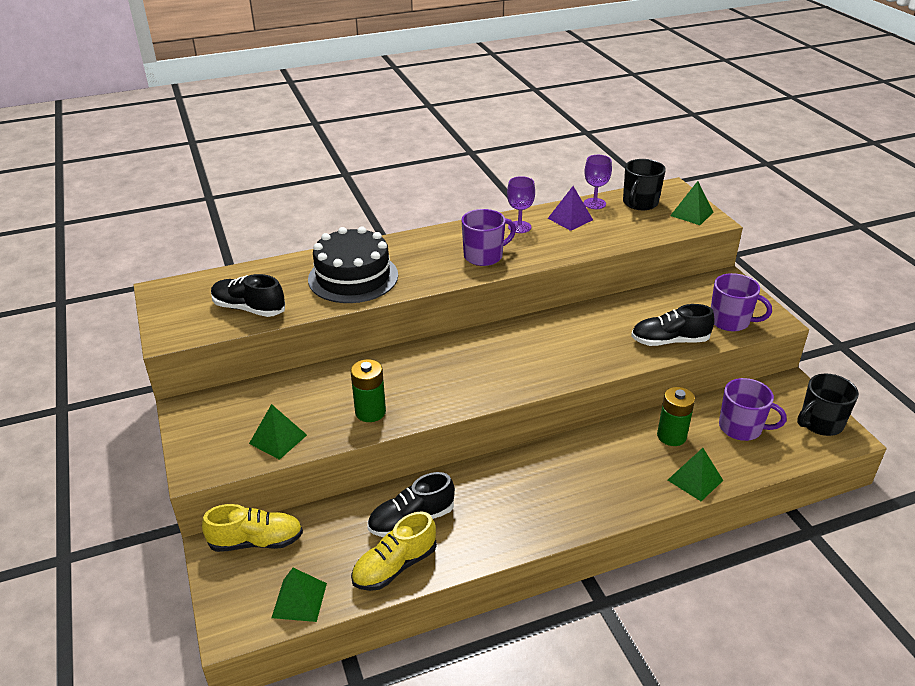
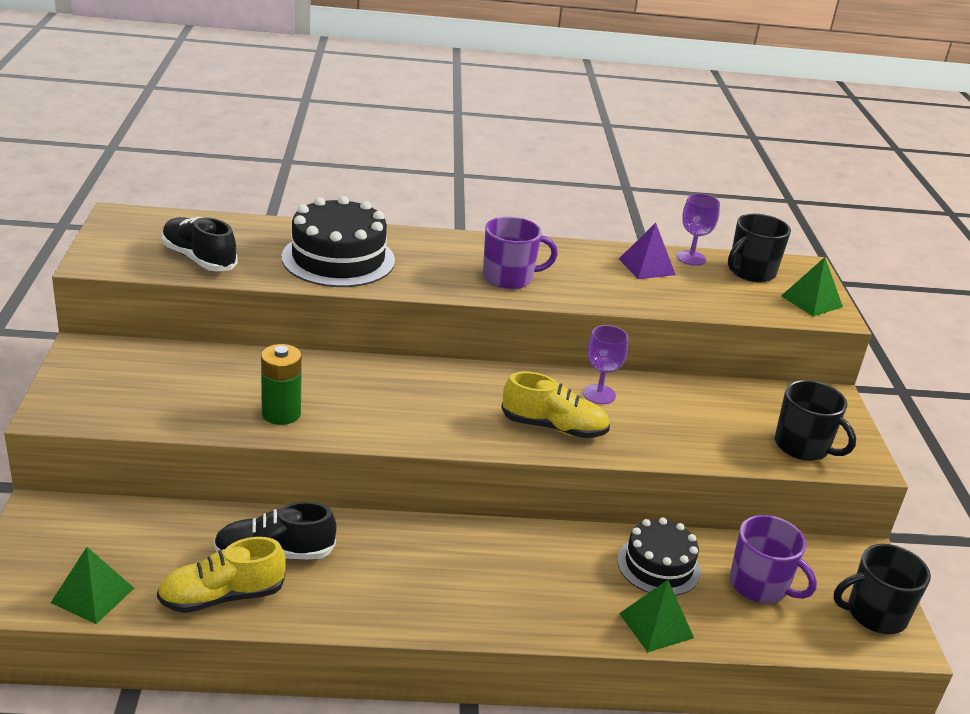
camera: 15 degrees right, 5 degrees down
(256, 541) = (87, 519): yellow shoe -> yellow shoe (553, 427)
(278, 439) = (159, 410): green pyramid -> none
(519, 227) = (576, 259): purple goblet -> purple goblet (599, 394)
(669, 341) = (704, 445): black shoe -> none
(671, 436) = (658, 566): green battery -> black cake
(730, 321) = (802, 446): purple mug -> black mug

